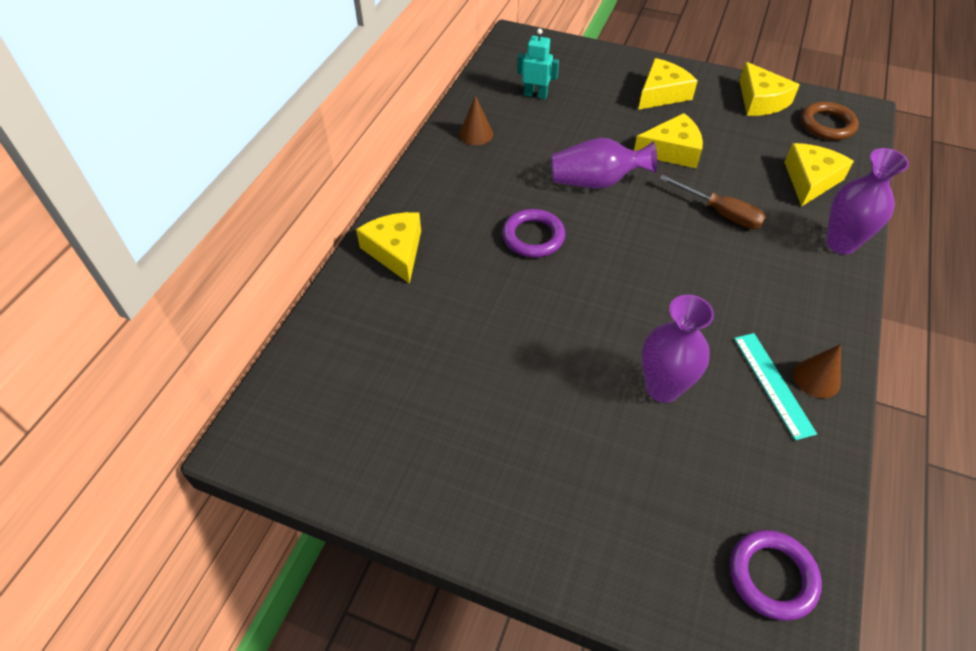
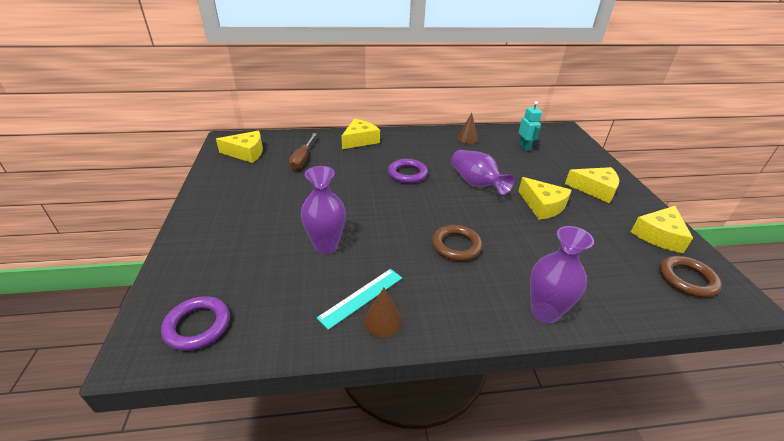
camera: 60 degrees right, 15 degrees down
(714, 260) = (456, 246): none -> brown ring
(720, 213) = (506, 239): brown screwdriver -> brown screwdriver (302, 159)
(810, 180) = (600, 280): yellow cheese -> yellow cheese (246, 153)

